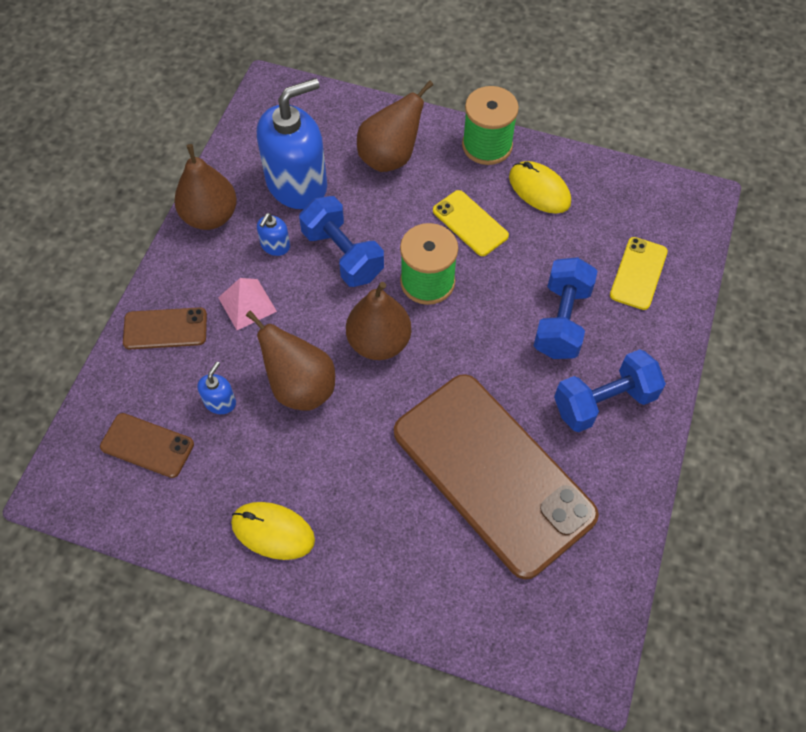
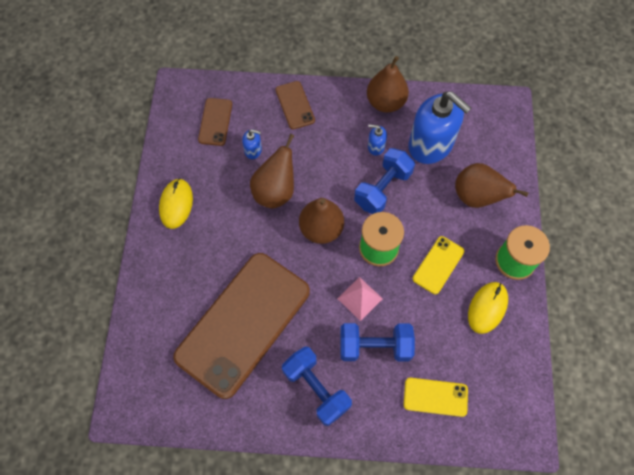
camera: 75 degrees right, 5 degrees up
(247, 304) = (326, 144): pink pyramid -> pink pyramid (360, 298)

